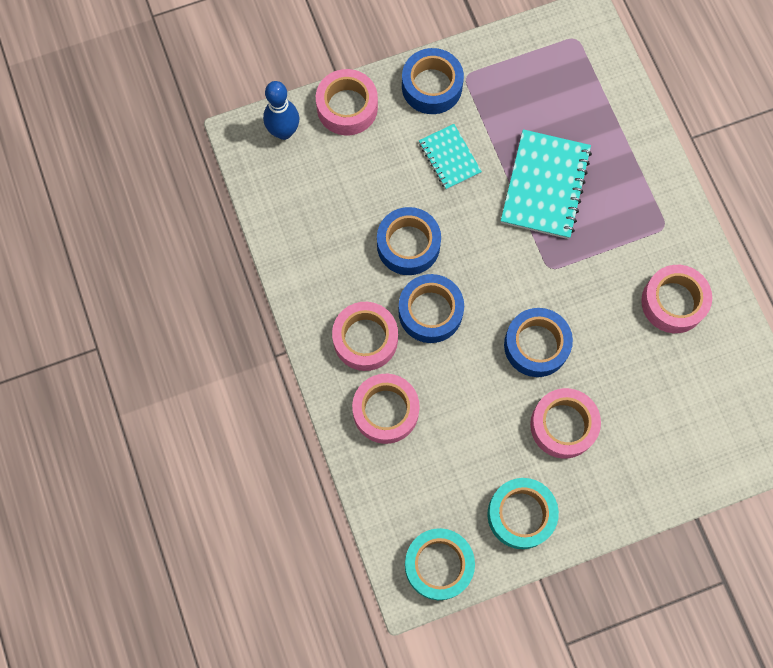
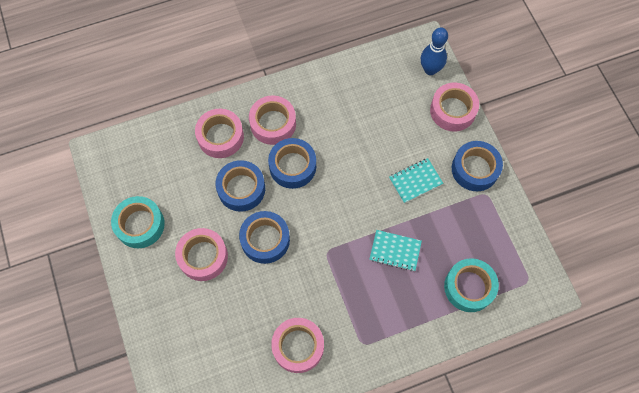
camera: 90 degrees right, 5 degrees down
(408, 245) = (344, 152): blue tape -> blue tape (241, 189)
(438, 565) = (111, 170): turquoise tape -> turquoise tape (469, 287)
(545, 186) = (395, 251): turquoise notebook -> turquoise notebook, size x0.58

